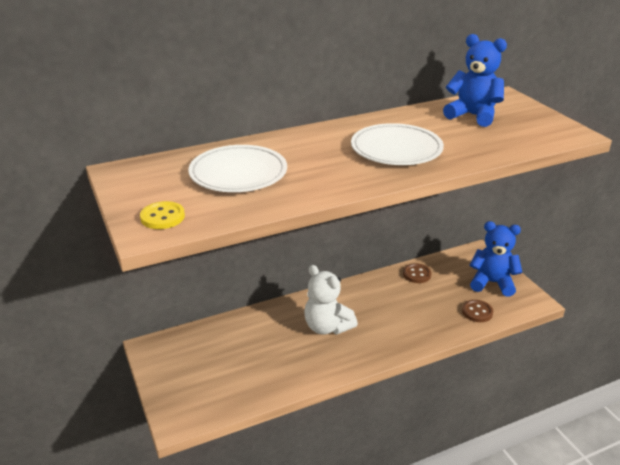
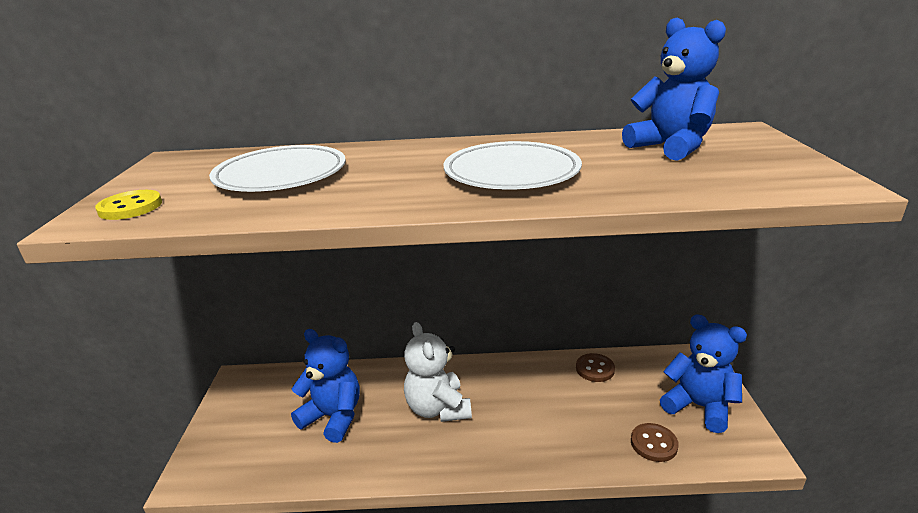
camera: 25 degrees right, 5 degrees down
(254, 352) = (333, 417): none -> blue teddy bear

